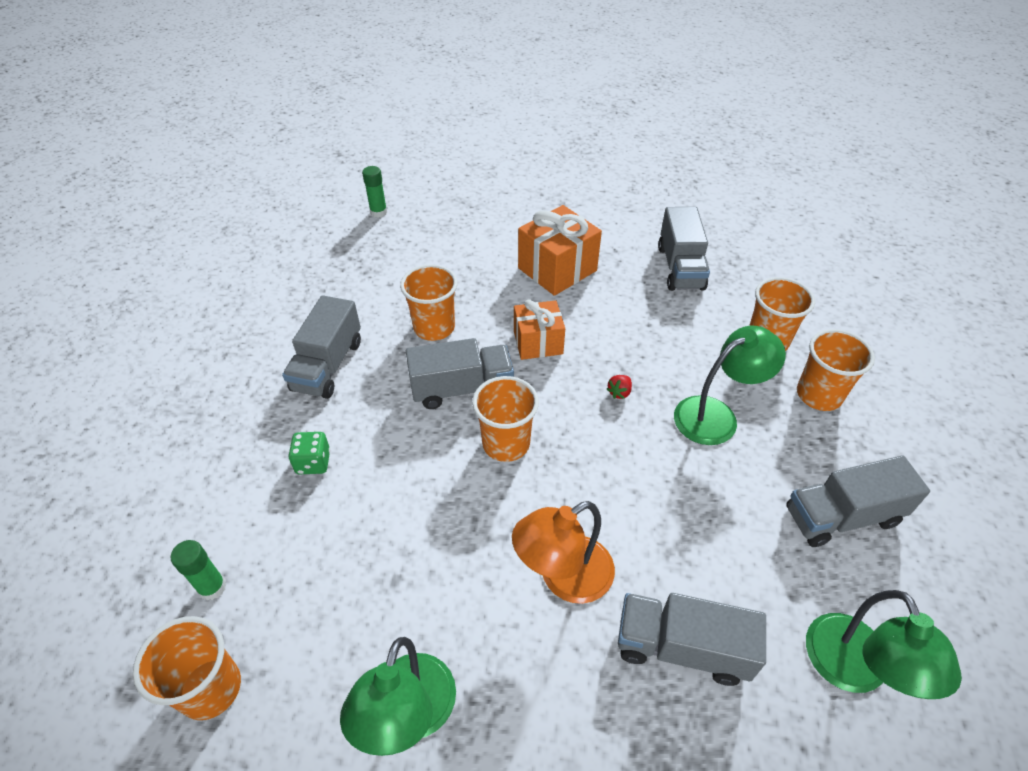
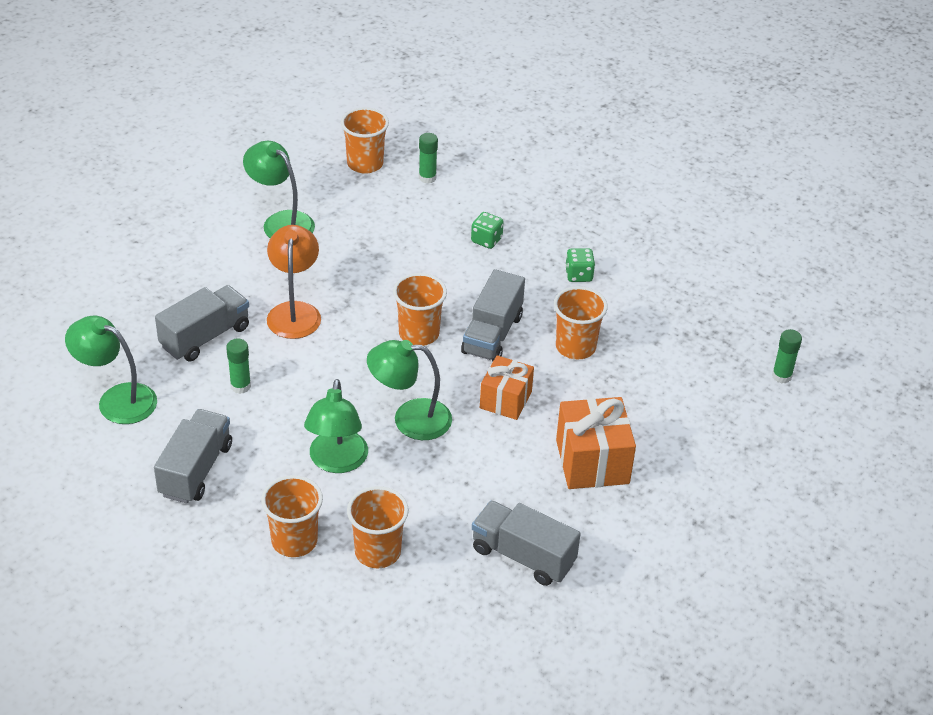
camera: 120 degrees right, 5 degrees down
(328, 365) = (578, 275): grey truck -> green dice
(619, 392) = (410, 419): red strawberry -> green lamp
(712, 554) = (240, 386): none -> green glue stick

